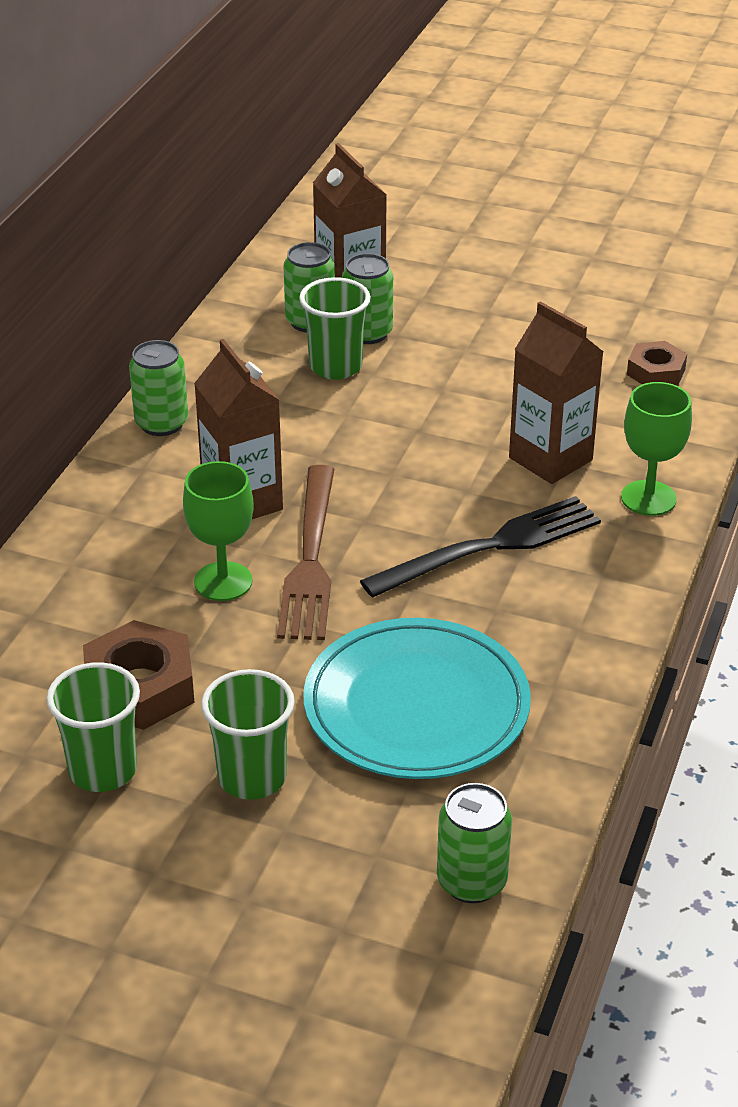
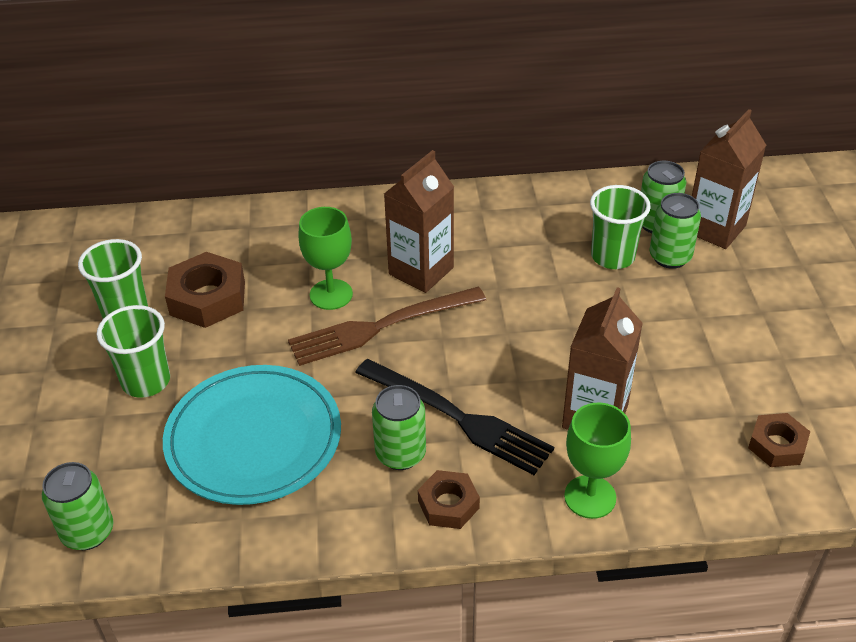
camera: 65 degrees right, 5 degrees up
(161, 423) = (478, 203): green can -> green can (400, 454)
(603, 590) = (448, 504): none -> brown nut

